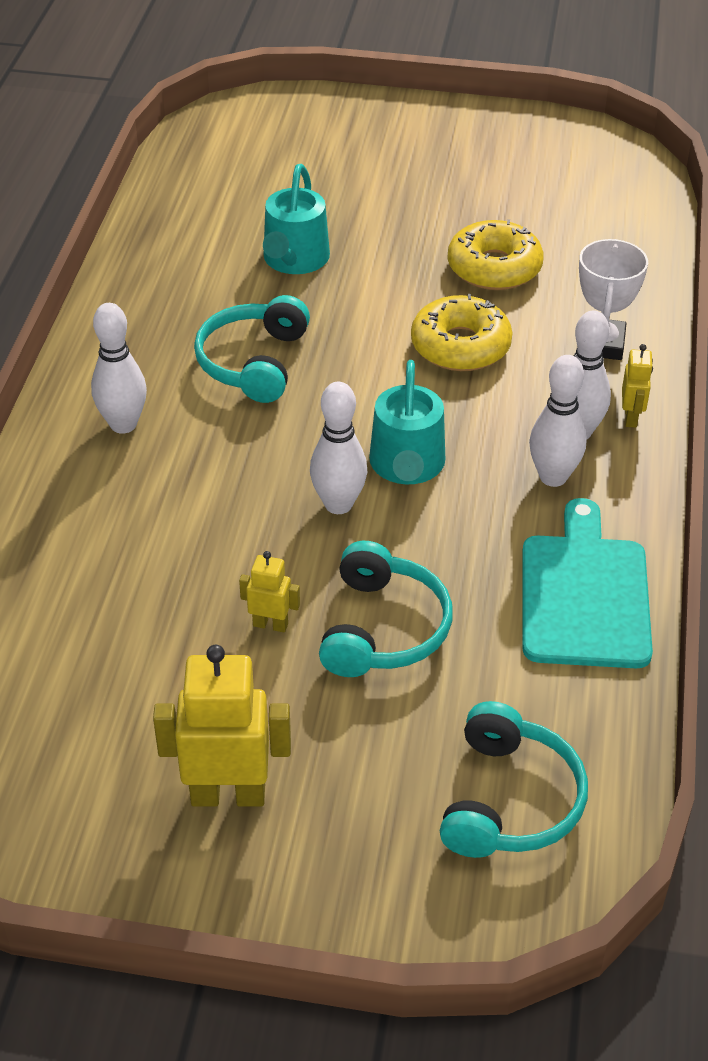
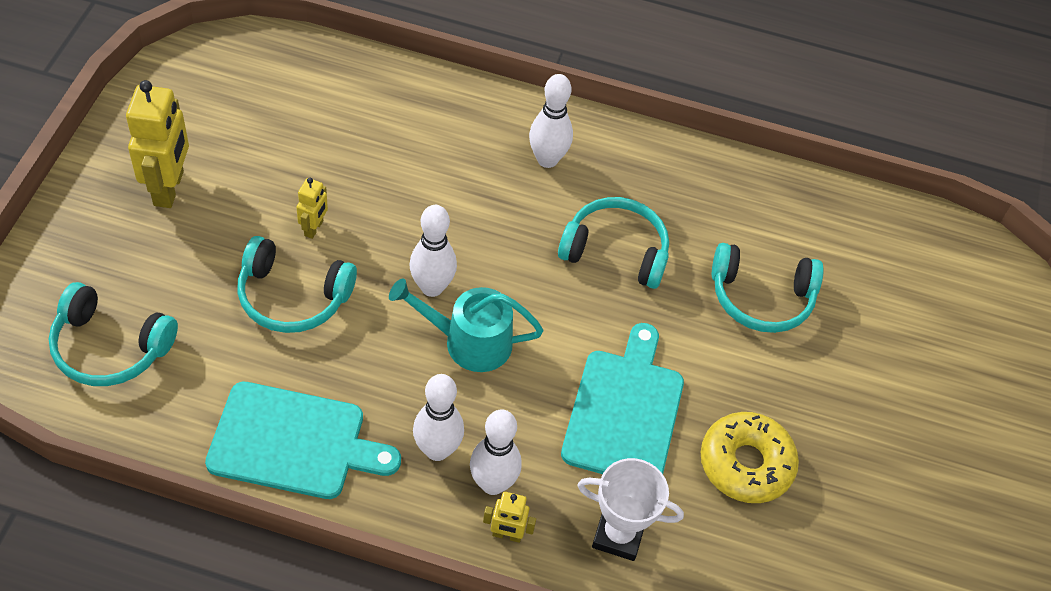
camera: 90 degrees right, 10 degrees up
(294, 260) = (761, 298): turquoise watering can -> turquoise headphones
(460, 346) = (625, 411): yellow donut -> turquoise cutting board

